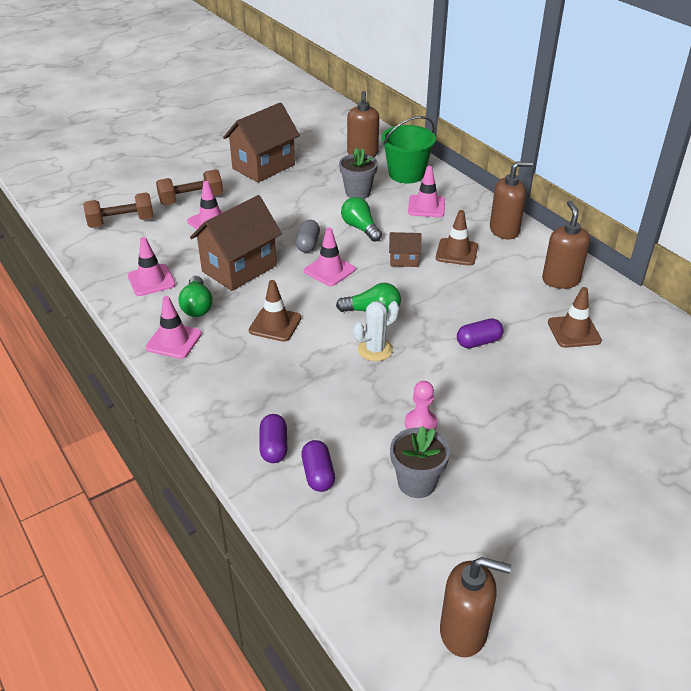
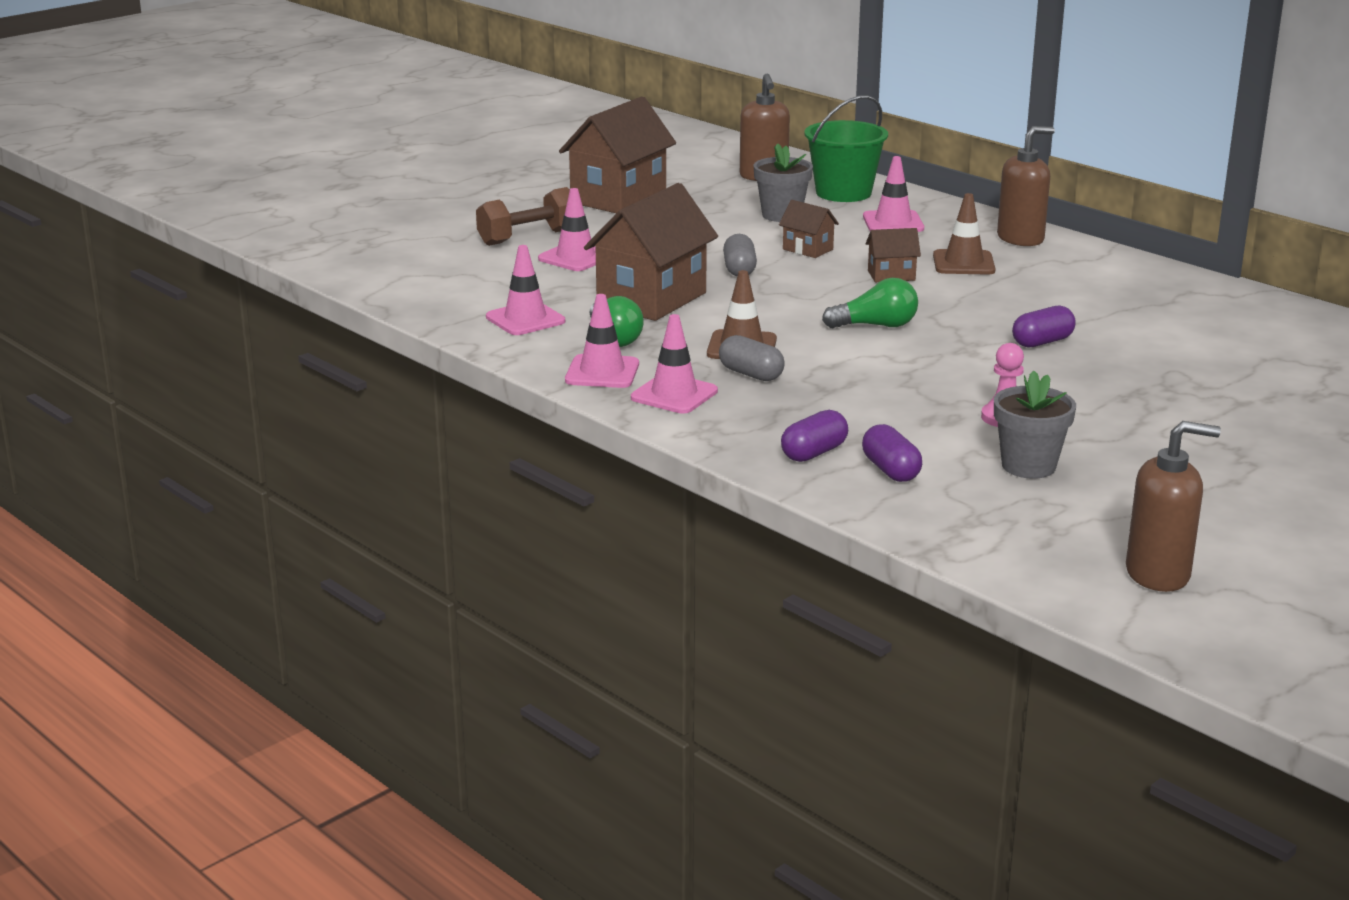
camera: 10 degrees left, 15 degrees down
(121, 222) = (434, 267): brown dumbbell -> none
(268, 354) = (751, 374): none -> grey capsule
(274, 447) = (814, 453): purple capsule -> purple capsule turned 60 degrees clockwise
(329, 270) = (788, 292): pink traffic cone -> pink traffic cone (674, 394)
(360, 228) = (808, 249): green light bulb -> brown house
(375, 349) = (901, 359): white cactus -> none
(560, 280) = (1125, 279): brown soap dispenser -> none
(574, 331) = (1168, 324): brown traffic cone -> none

